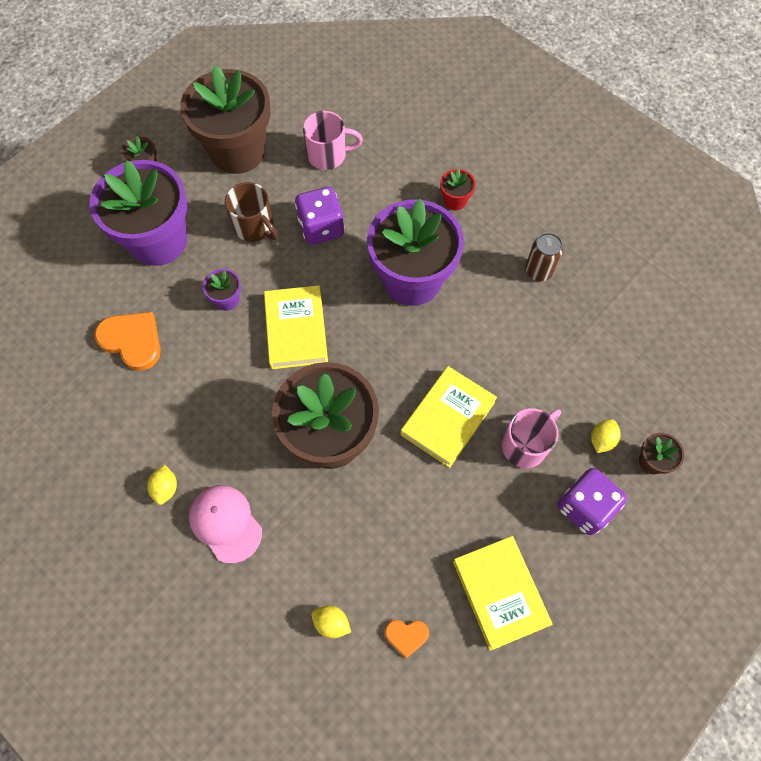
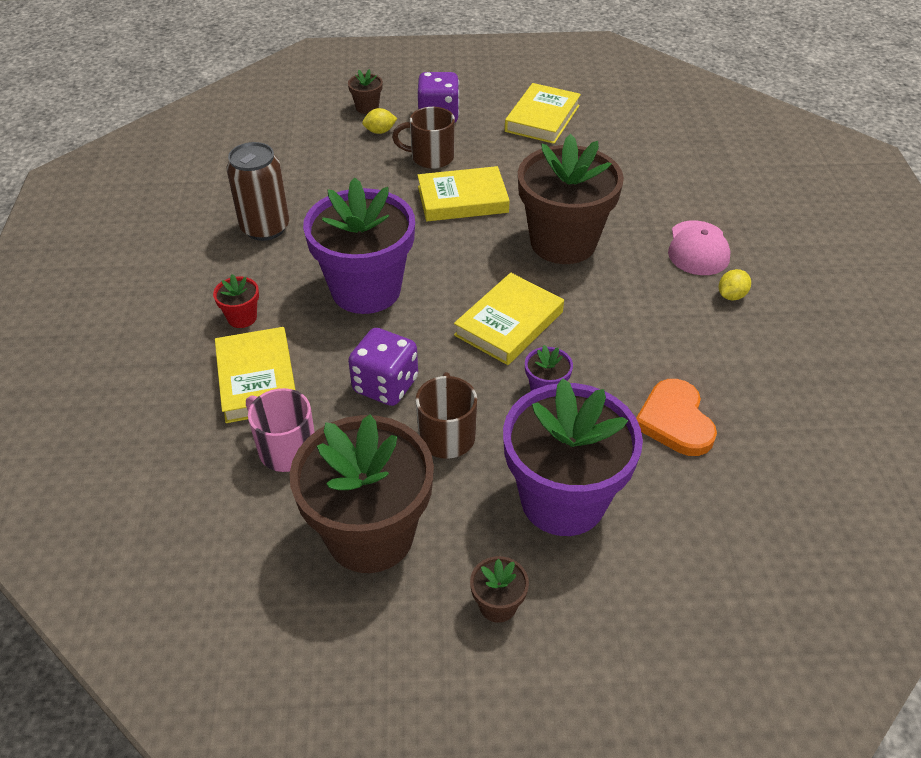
camera: 135 degrees left, 20 degrees down
(331, 623) = (667, 165): yellow lemon -> none
(393, 175) = (257, 379): none -> yellow book
(406, 636) = (623, 136): orange heart -> none
(525, 445) = (431, 157): pink mug -> brown mug
(539, 271) = (265, 228): brown can -> brown can, size x1.55

